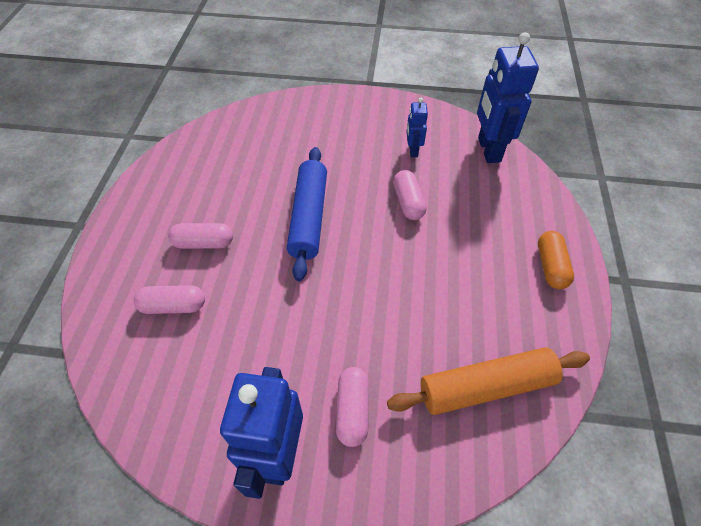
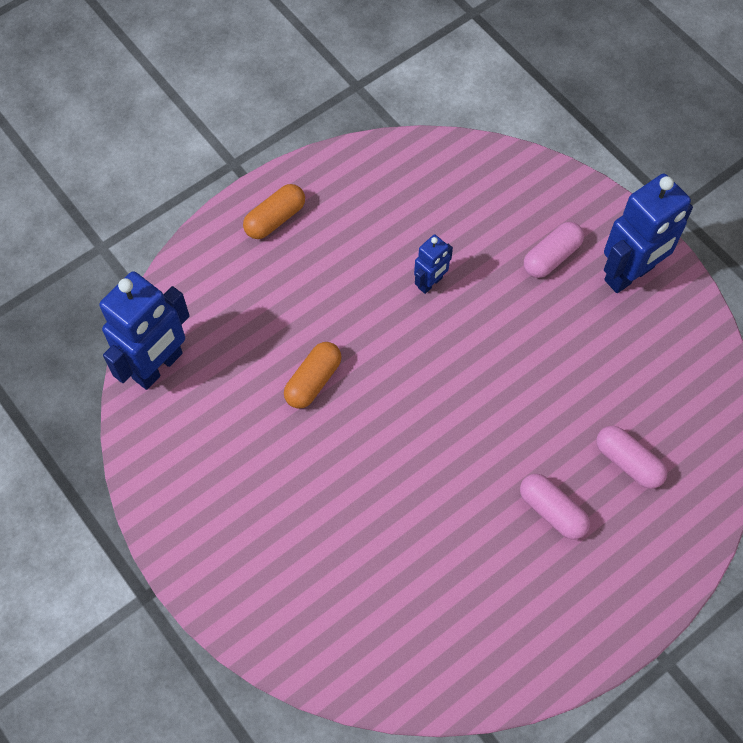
camera: 135 degrees left, 10 degrees up
(309, 217) = (424, 450): blue rolling pin -> none
(408, 202) = (313, 381): pink capsule -> orange capsule
(413, 150) = (232, 437): blue robot -> blue robot (430, 283)
(486, 387) = (440, 192): orange rolling pin -> none

